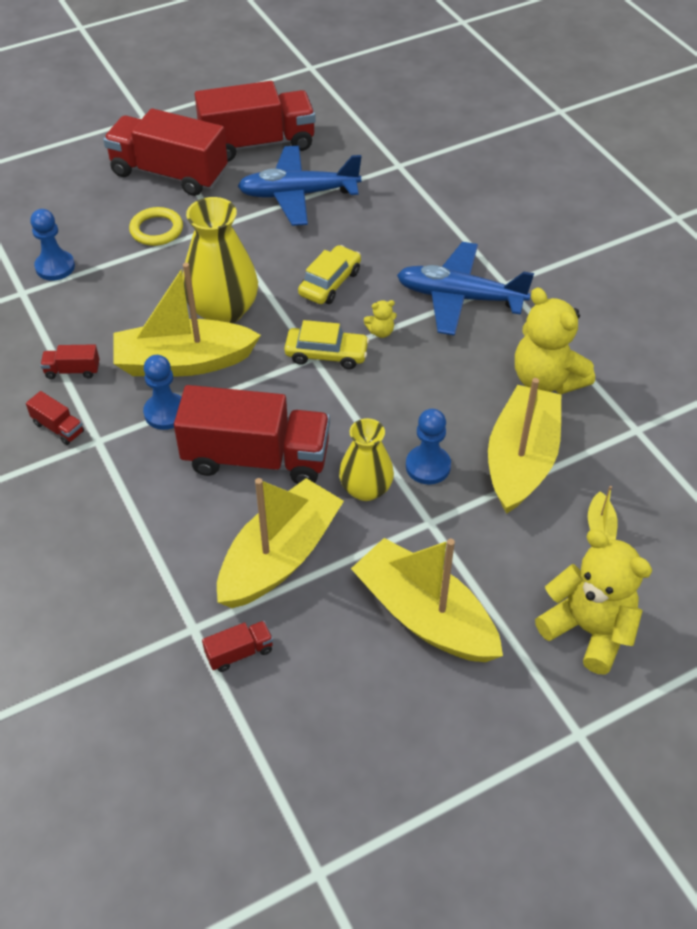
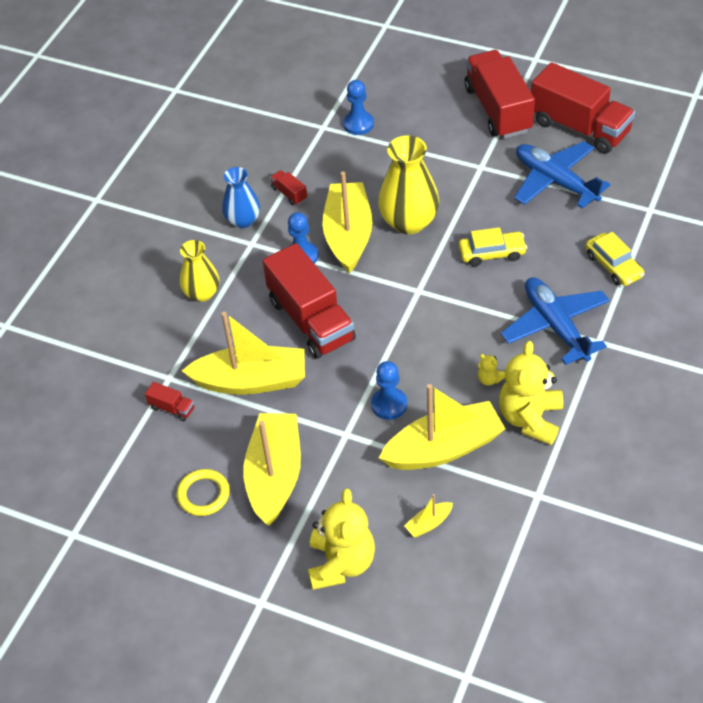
camera: 55 degrees right, 0 degrees up
(58, 427) = (243, 220): red truck -> blue vase
(156, 230) = (441, 142): yellow ring -> yellow ring (203, 494)
(184, 362) = (348, 235): yellow boat -> yellow boat turned 45 degrees clockwise
(326, 354) = (428, 294): yellow car -> yellow car (613, 266)
(366, 489) = (340, 386): yellow vase -> yellow vase (202, 293)
(381, 332) = (477, 307): yellow teddy bear -> yellow teddy bear (489, 379)

